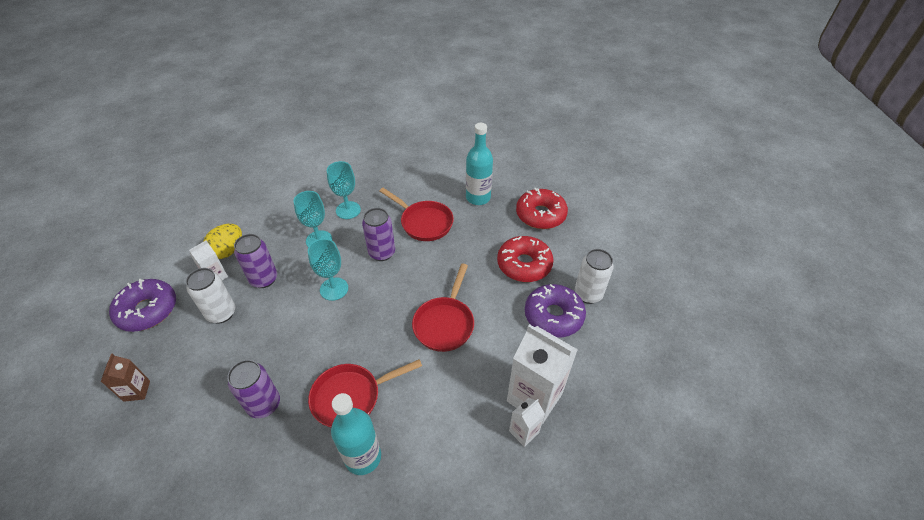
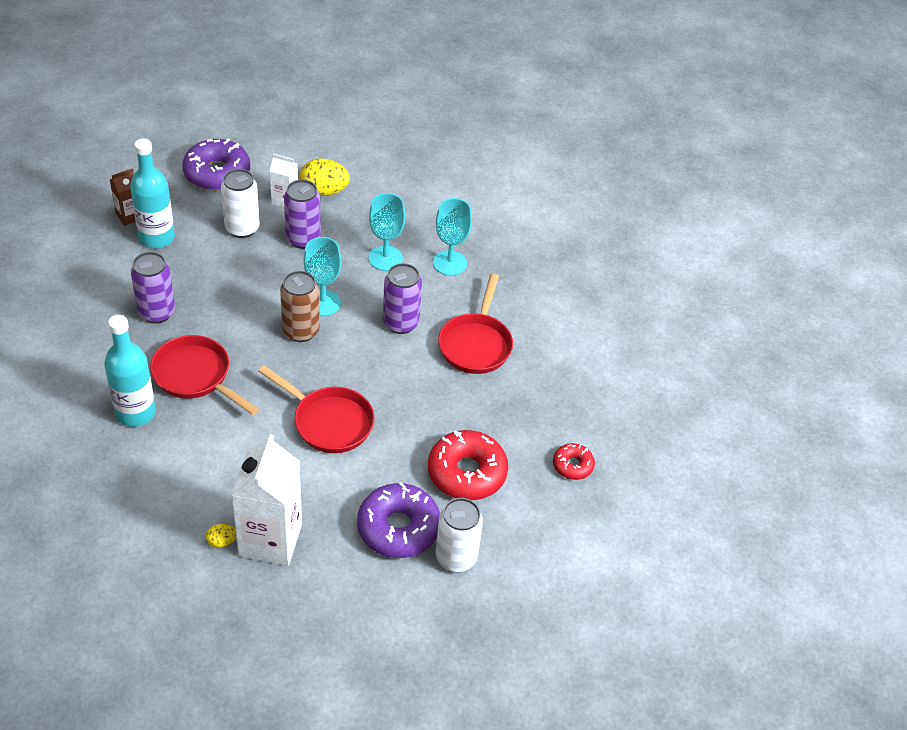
camera: 60 degrees right, 0 degrees up
(351, 311) = (301, 331): none -> brown can
(445, 323) = (329, 422): red pan -> red pan turned 135 degrees counterclockwise
(478, 198) = (559, 384): turquoise bottle -> turquoise bottle (157, 238)
(524, 432) = (222, 541): white carton -> yellow egg
(540, 215) = (572, 465): red donut -> red donut, size x0.53

